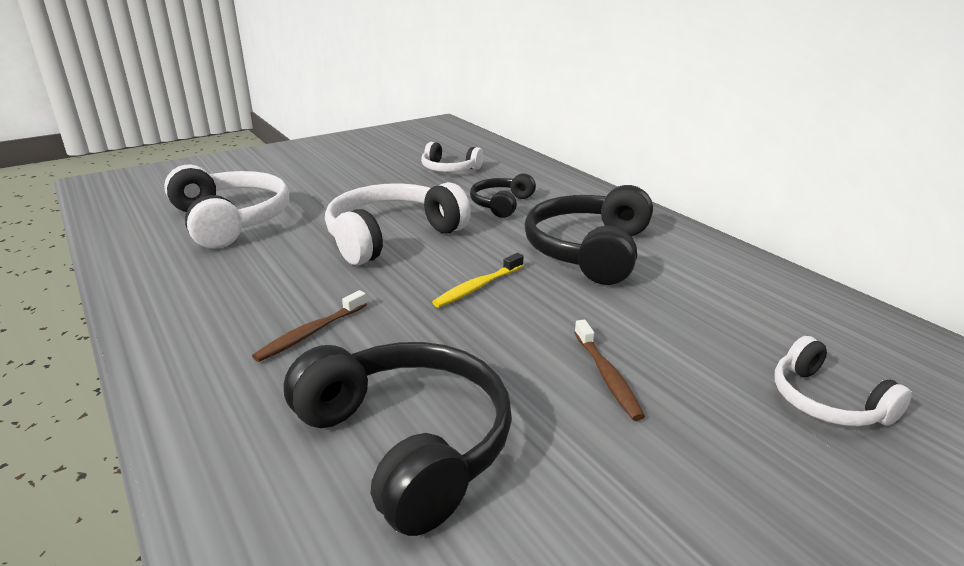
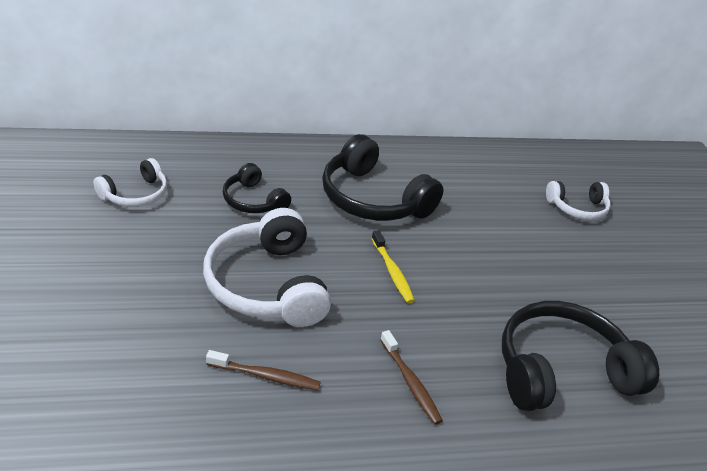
camera: 70 degrees left, 10 degrees up
(230, 221) = (123, 390): white headphones -> none
(607, 376) = (528, 265): brown toothbrush -> brown toothbrush (266, 376)

